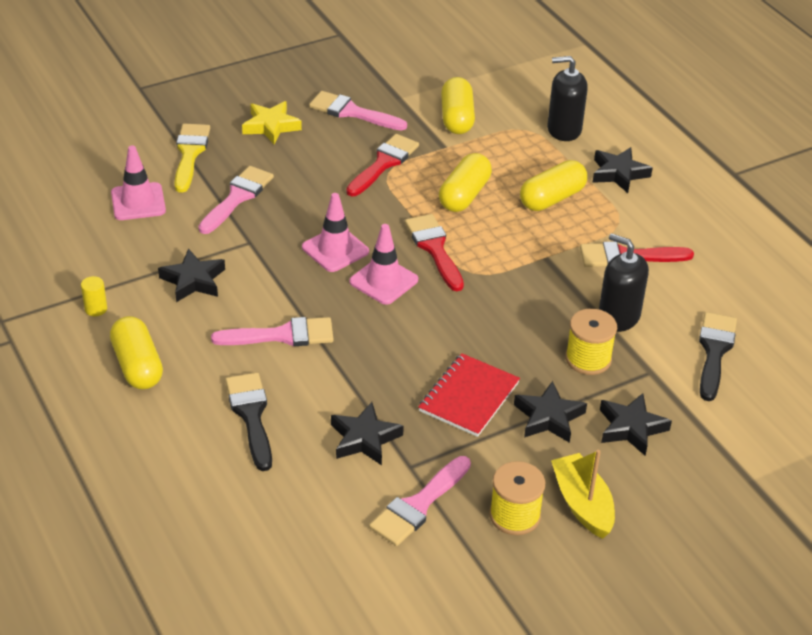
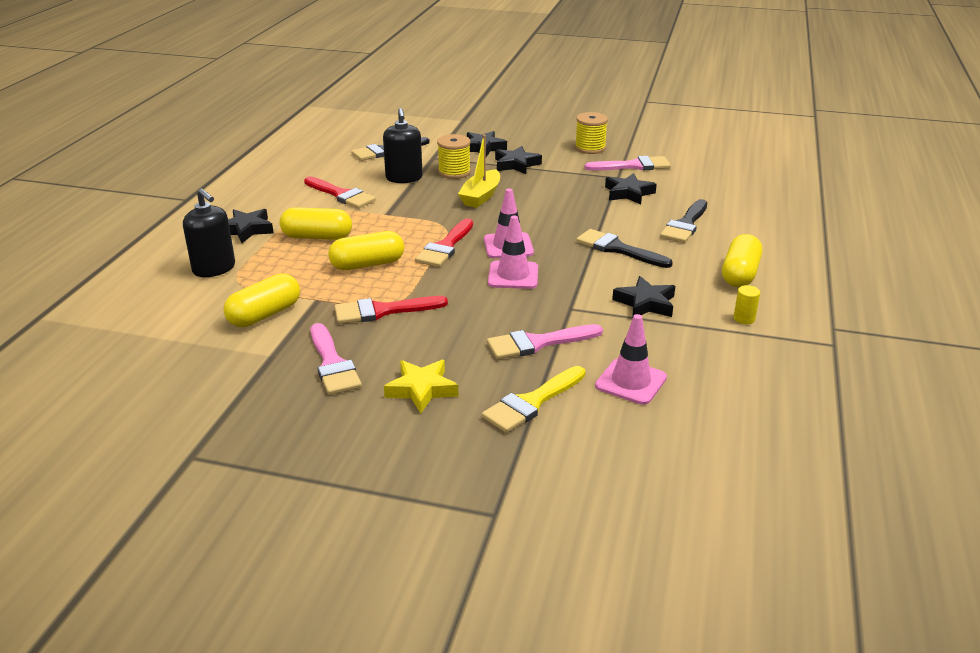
camera: 135 degrees left, 10 degrees down
(282, 335) = (618, 249): pink brush -> black brush
(469, 397) = (544, 185): red notebook -> none
(582, 504) = (551, 140): yellow boat -> yellow boat (481, 196)

